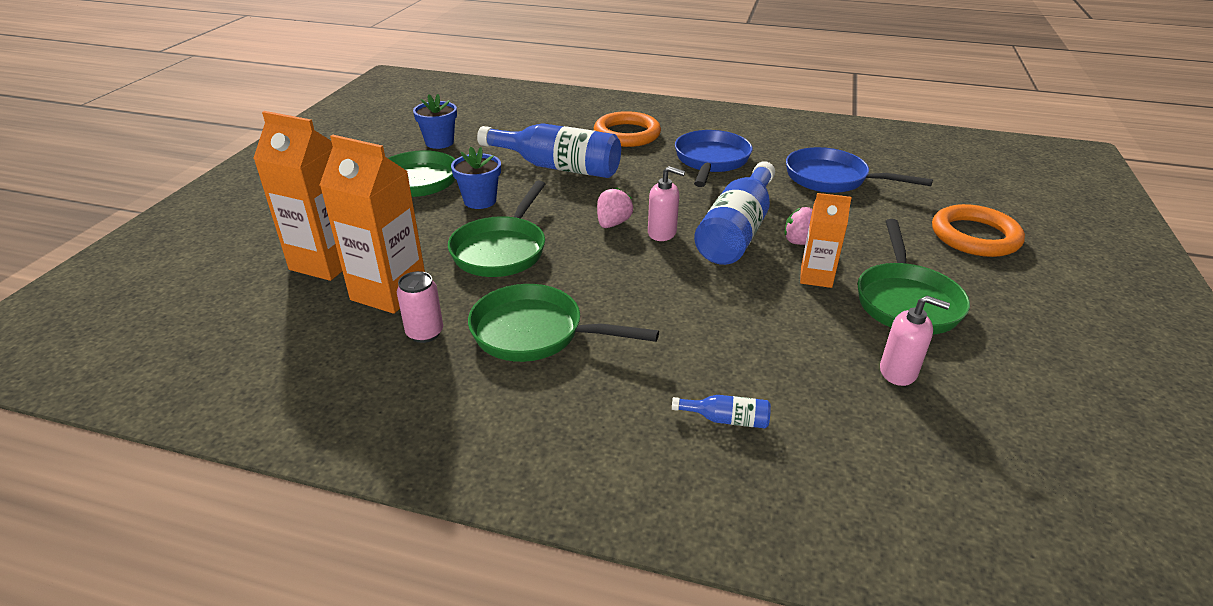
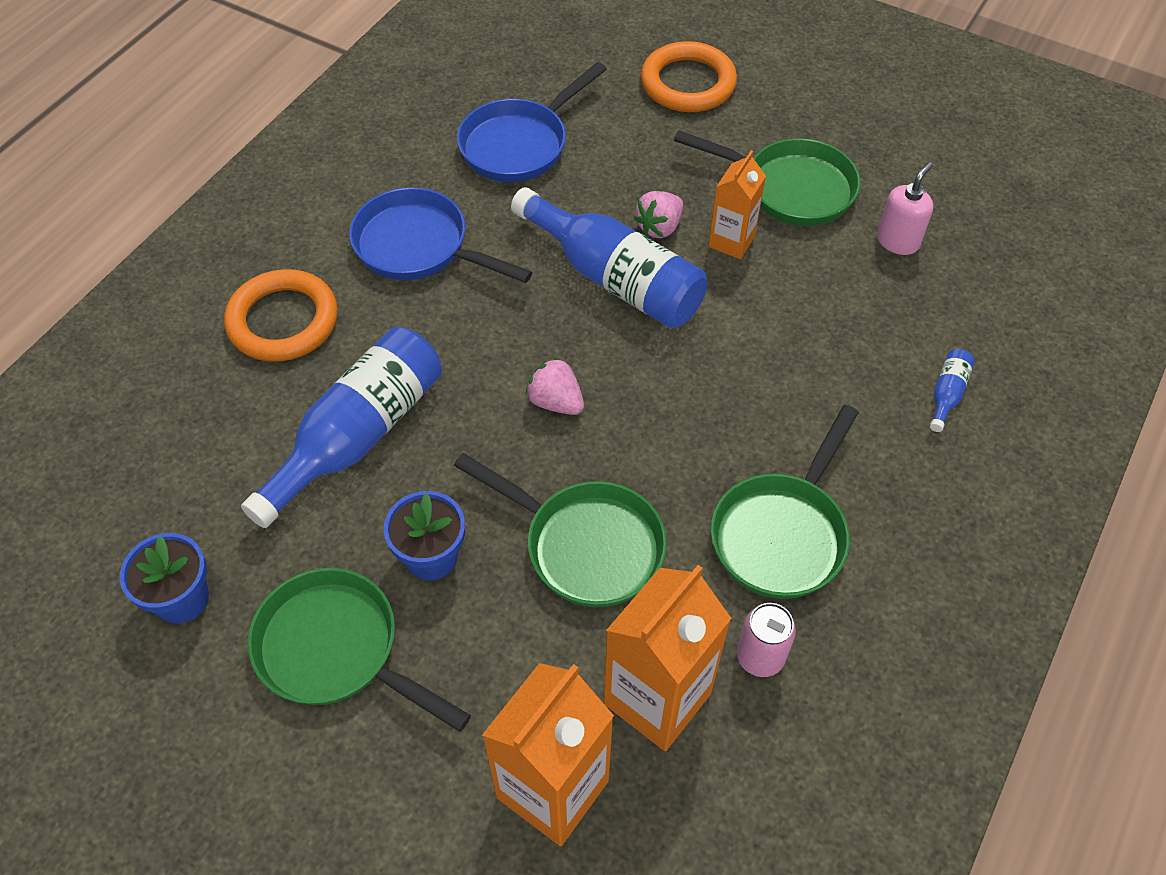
camera: 75 degrees left, 20 degrees up
(662, 233) = (597, 354): pink soap dispenser -> none

